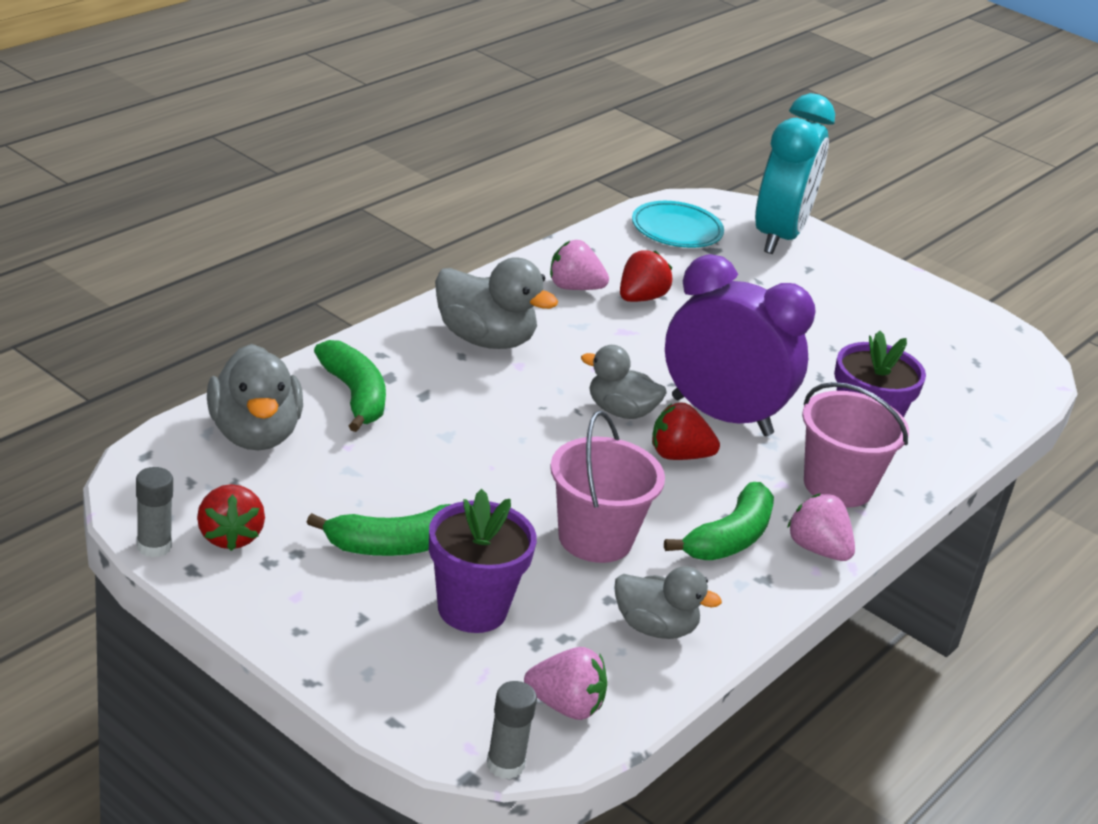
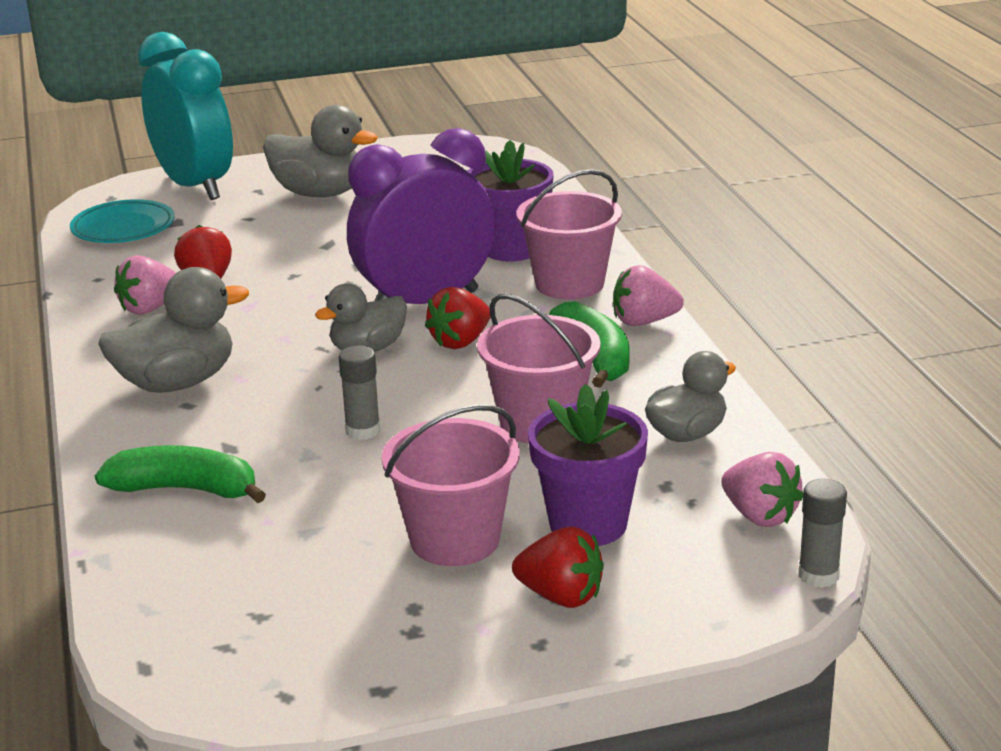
camera: 50 degrees left, 5 degrees down
(154, 546) = (317, 707): grey glue stick -> grey glue stick (363, 431)
(229, 536) = (347, 646): red strawberry -> red strawberry (561, 596)
(254, 434) = (185, 576): grey duck -> grey duck (320, 193)
(395, 545) = (455, 540): green banana -> pink bucket
(565, 706) = (759, 516): pink strawberry -> pink strawberry turned 90 degrees clockwise

